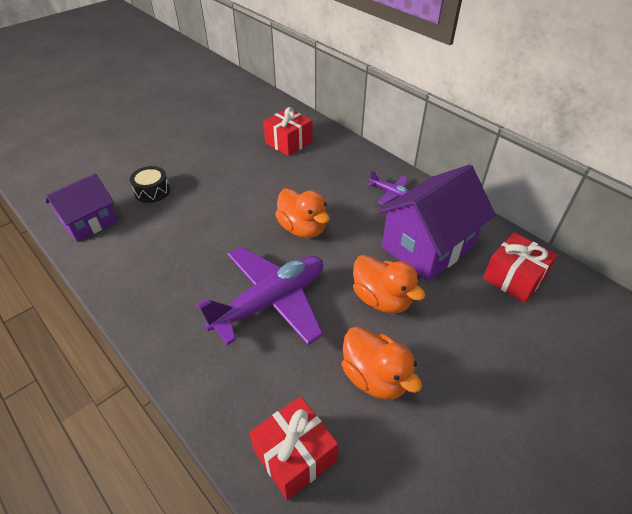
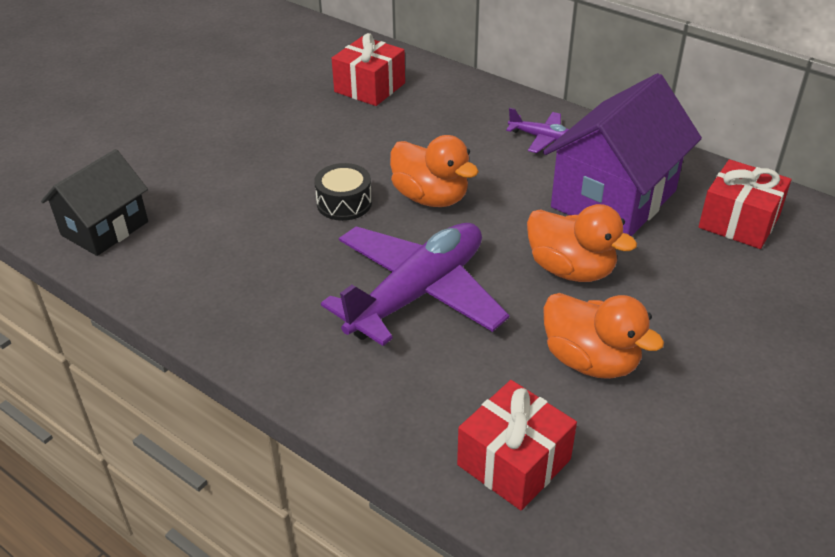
camera: 10 degrees left, 5 degrees down
(89, 222) = (105, 228): purple house -> black house
(152, 191) = (185, 176): black drum -> black drum (344, 203)

